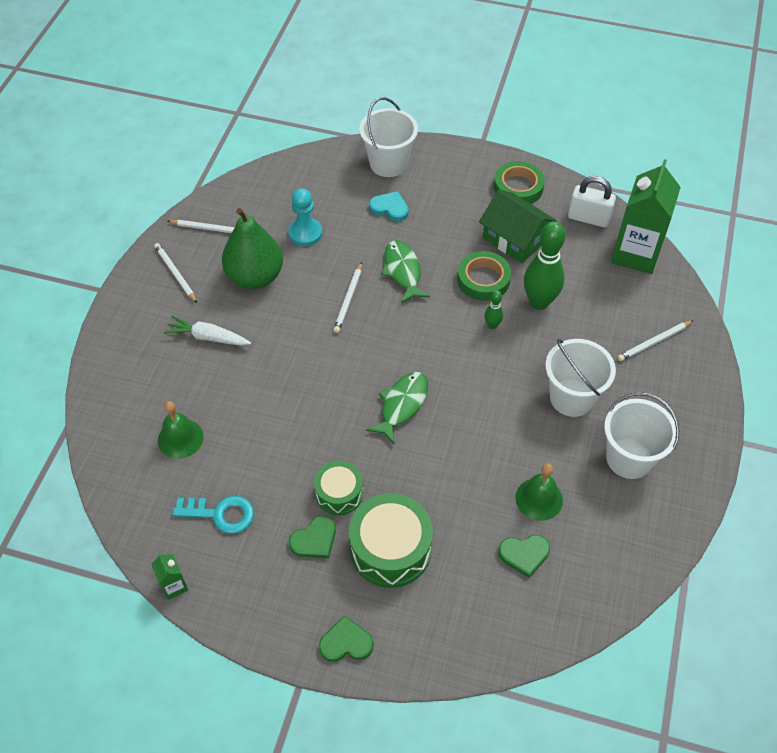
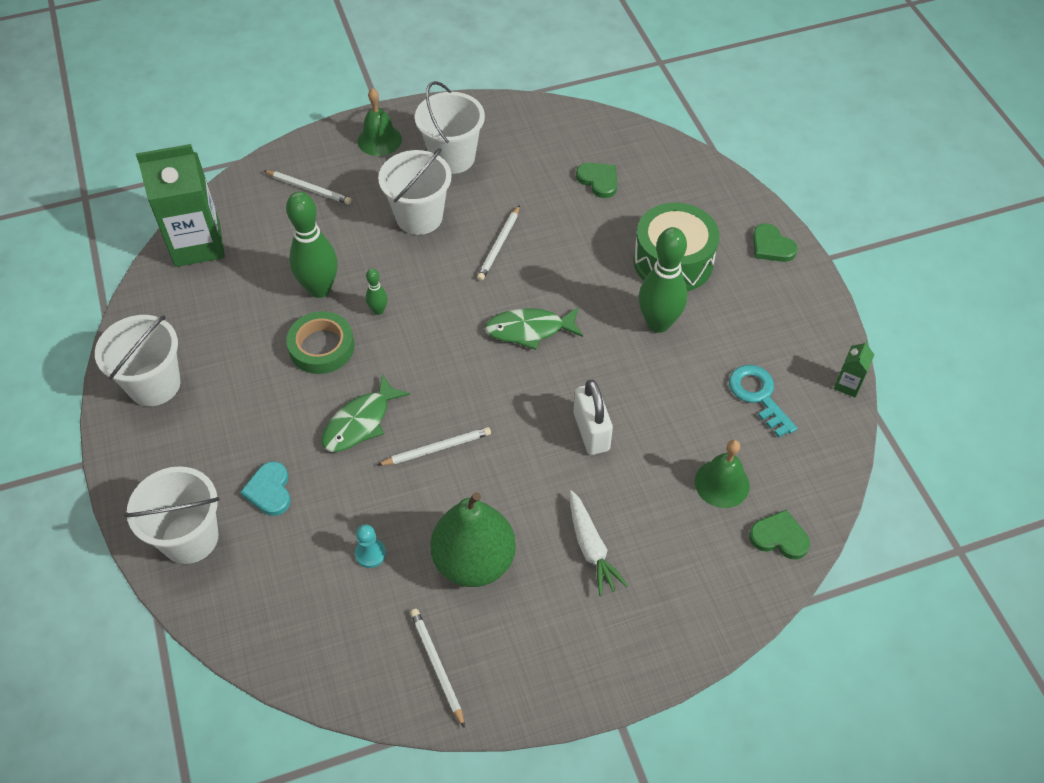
camera: 125 degrees left, 0 degrees up
(175, 274) = (535, 652): white pencil -> white pencil (499, 245)
(305, 233) = (370, 554): turquoise pawn -> turquoise pawn, size x0.63
(314, 540) = (714, 314): green heart -> green heart (779, 537)
(339, 493) = (658, 323): green drum -> green bowling pin
(515, 239) = (241, 349): green house -> none
(518, 187) = (154, 384): green tape -> white bucket
(539, 499) = (541, 194): green bell -> green bell (379, 140)
(588, 218) = (167, 302): white padlock -> white padlock (591, 431)

